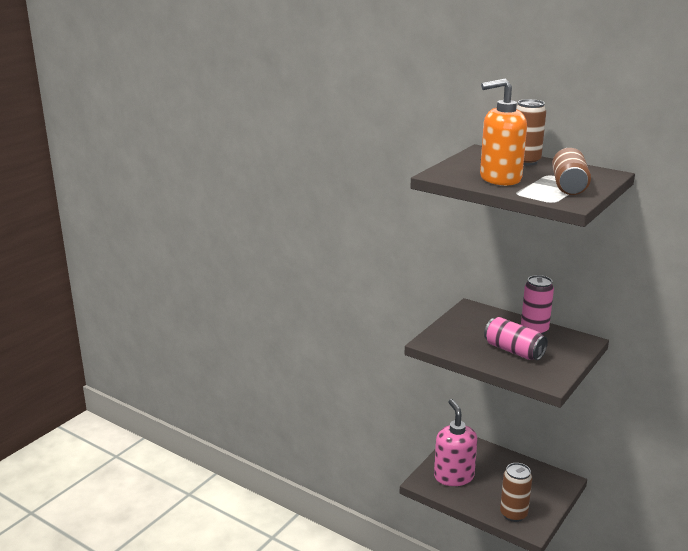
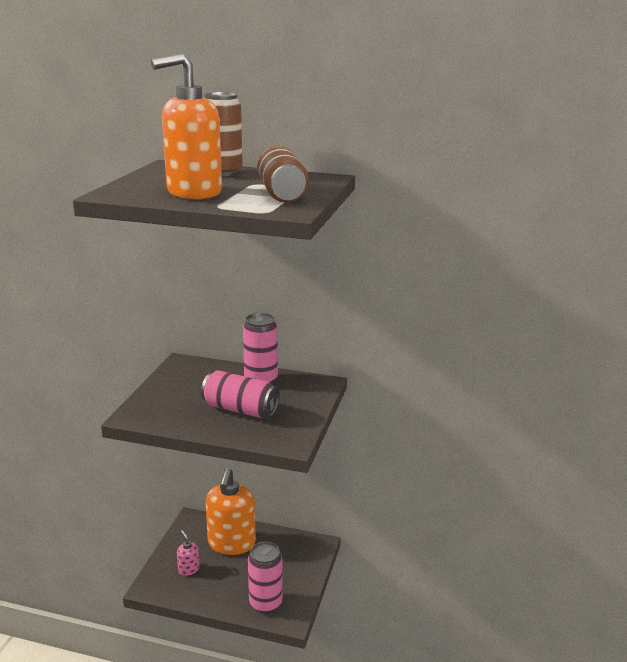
camera: 20 degrees left, 0 degrees up
(453, 476) = (188, 569): pink soap dispenser -> pink soap dispenser, size x0.44
(491, 464) = (231, 543): none -> orange soap dispenser
(513, 514) = (265, 603): brown can -> pink can

